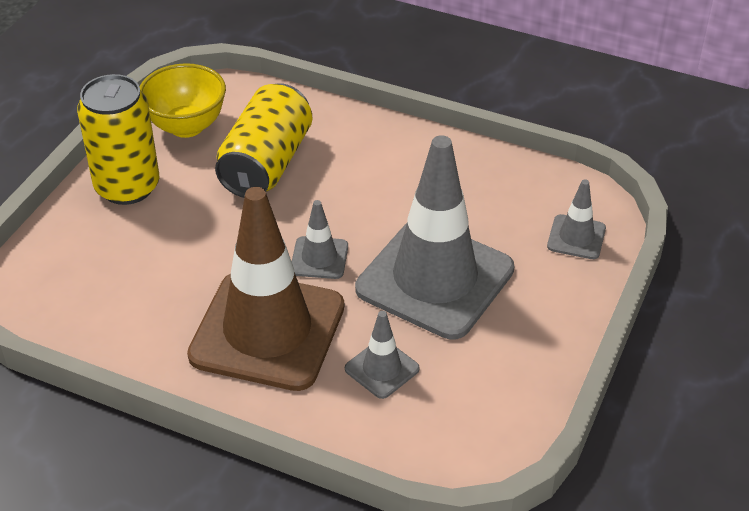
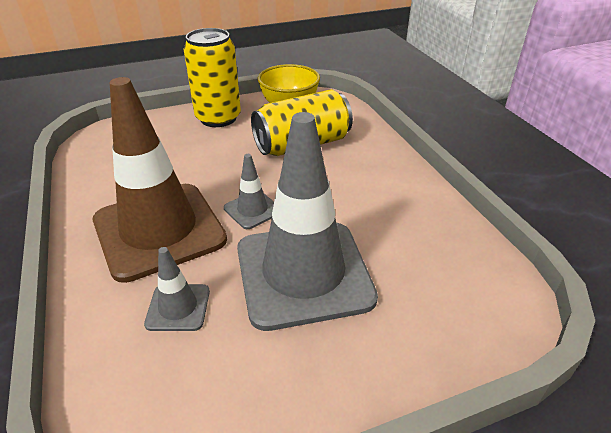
camera: 45 degrees right, 5 degrees down
(576, 237) = (461, 323): grey traffic cone -> none

